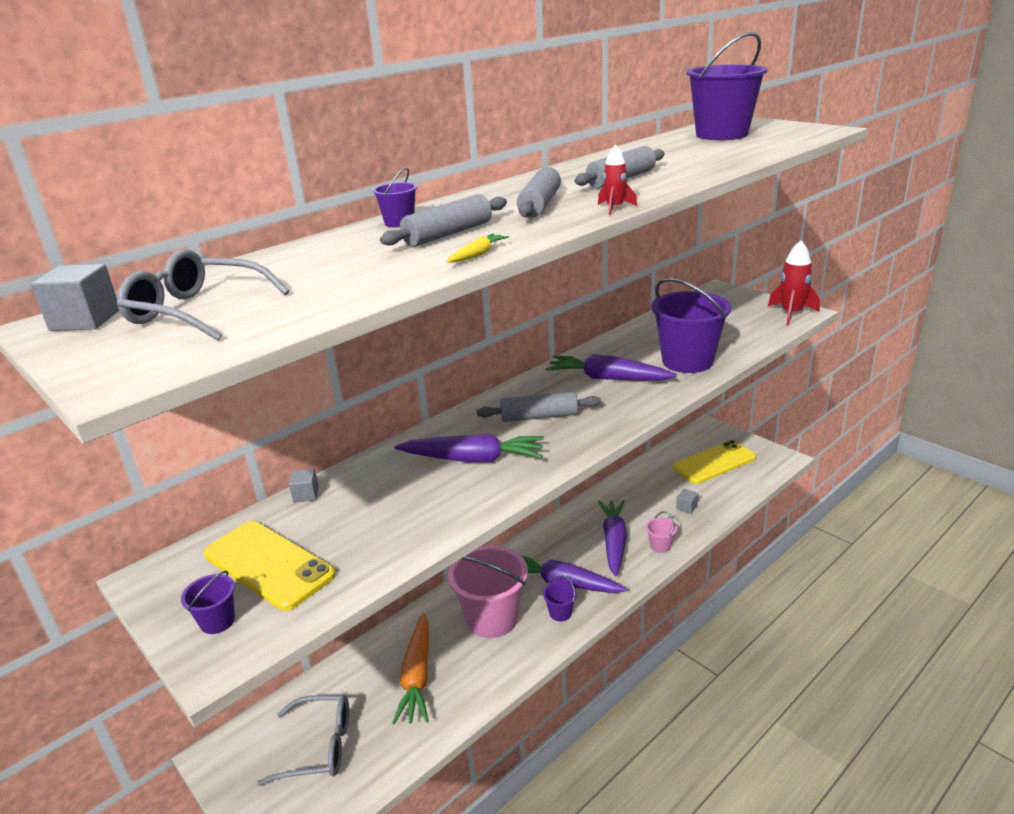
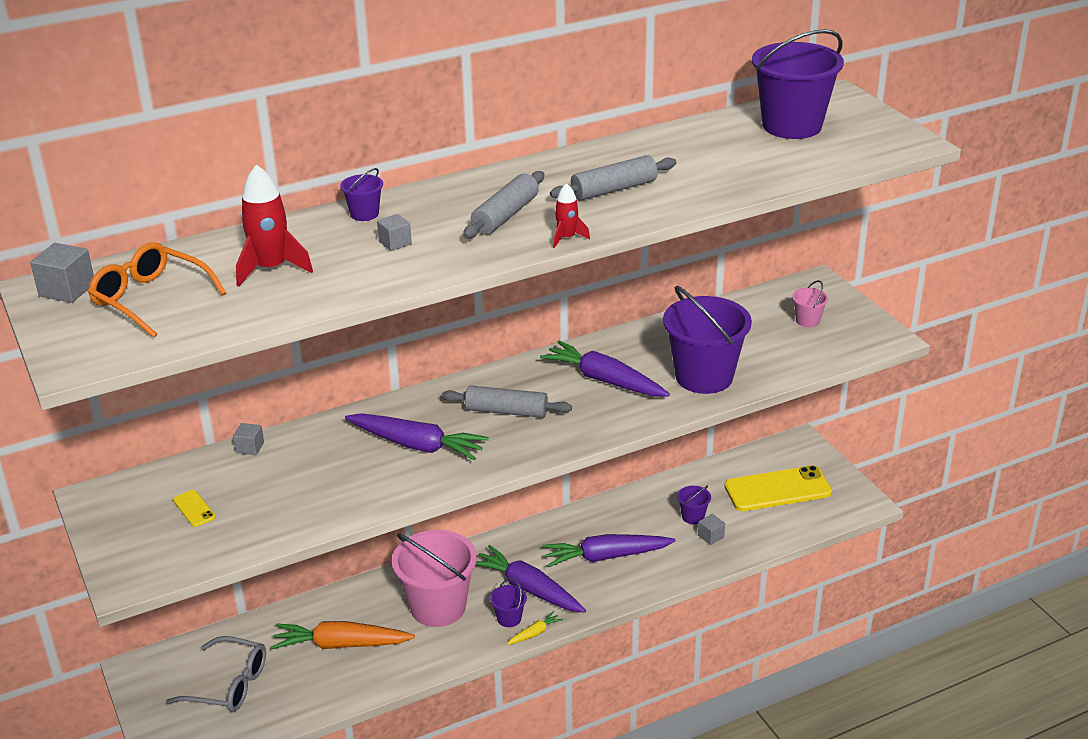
camera: 15 degrees right, 5 degrees up
(197, 311) = (151, 299): grey glasses -> orange glasses
(217, 621) = (138, 548): purple bucket -> purple bucket (693, 517)
(268, 565) = (194, 509): yellow phone -> yellow phone, size x0.42
(417, 676) = (341, 645): orange carrot -> orange carrot turned 75 degrees clockwise
(448, 234) = (395, 243): grey rolling pin -> grey cube
(477, 255) = (400, 279): yellow carrot -> yellow carrot (534, 633)
(614, 542) = (606, 557): purple carrot -> purple carrot turned 120 degrees counterclockwise
(660, 546) = (654, 573): pink bucket -> pink bucket (807, 321)
(791, 314) = (871, 337): red rocket -> red rocket (271, 268)

